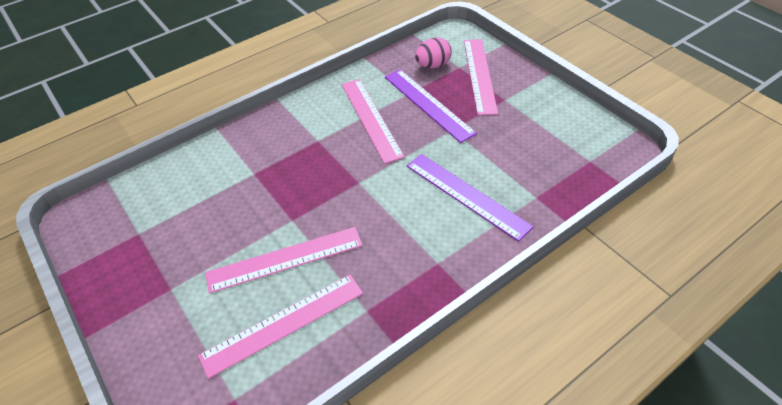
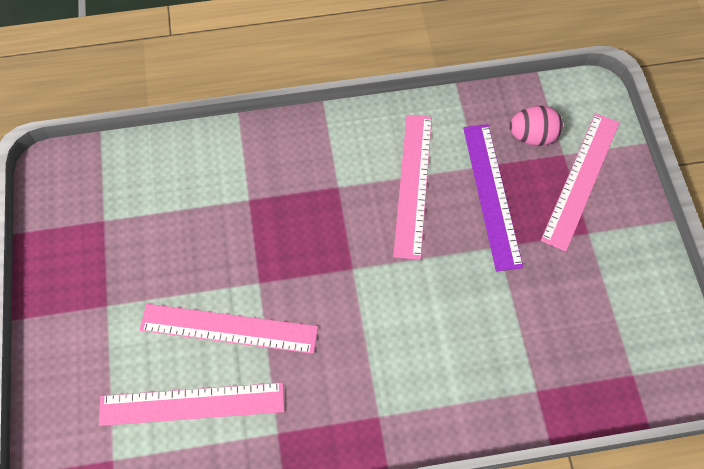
camera: 25 degrees right, 15 degrees up
(466, 195) = (459, 347): purple ruler -> none

